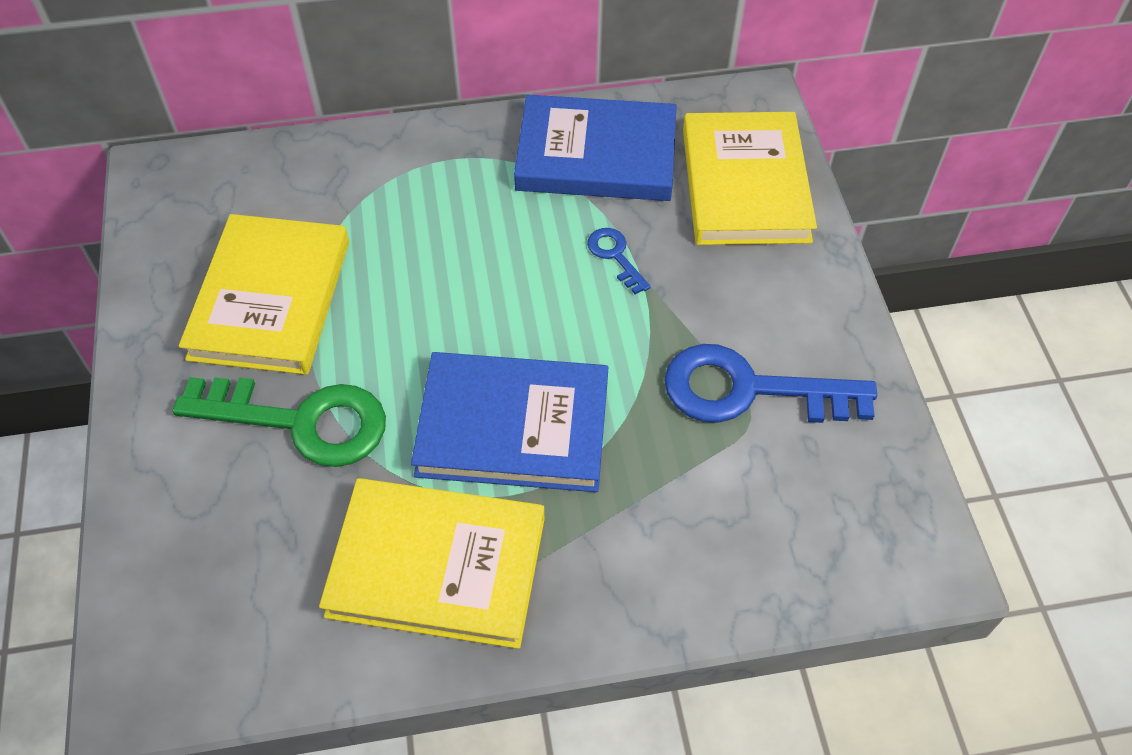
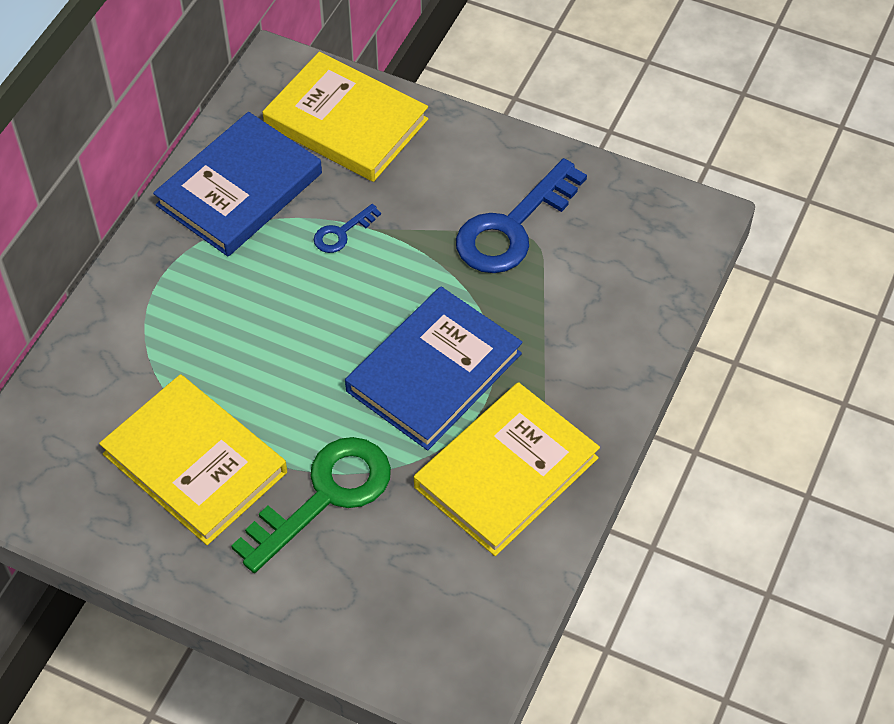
camera: 55 degrees left, 0 degrees up
(615, 256) = (342, 233): blue key -> blue key turned 45 degrees counterclockwise

